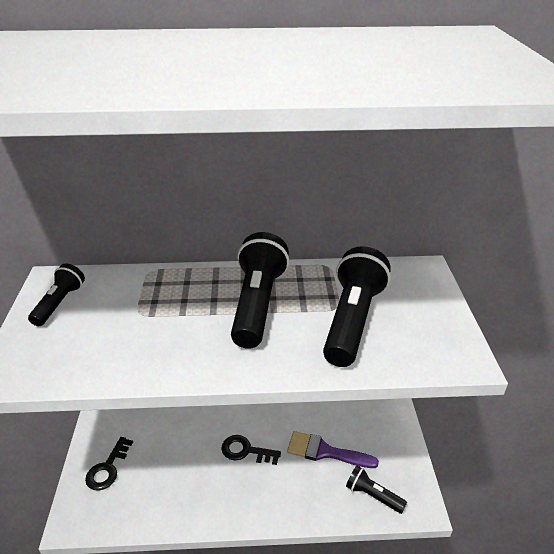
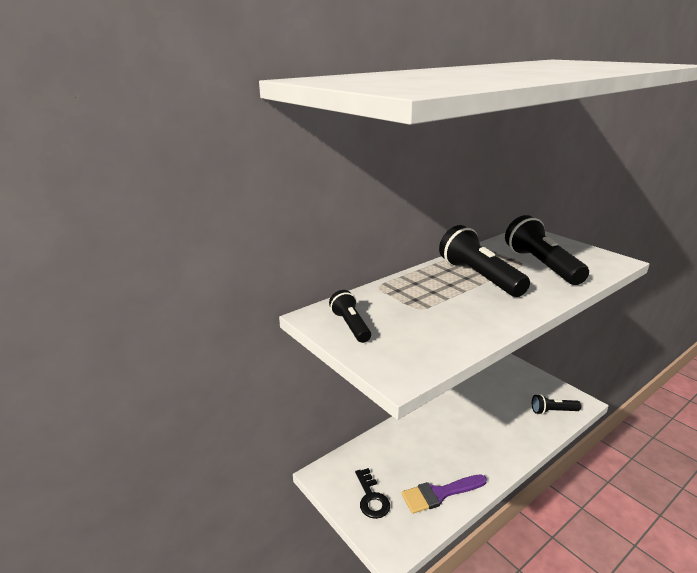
camera: 35 degrees left, 10 degrees down
(246, 451) = (453, 430): black key -> none
(325, 452) = (499, 403): purple brush -> purple brush (439, 494)

